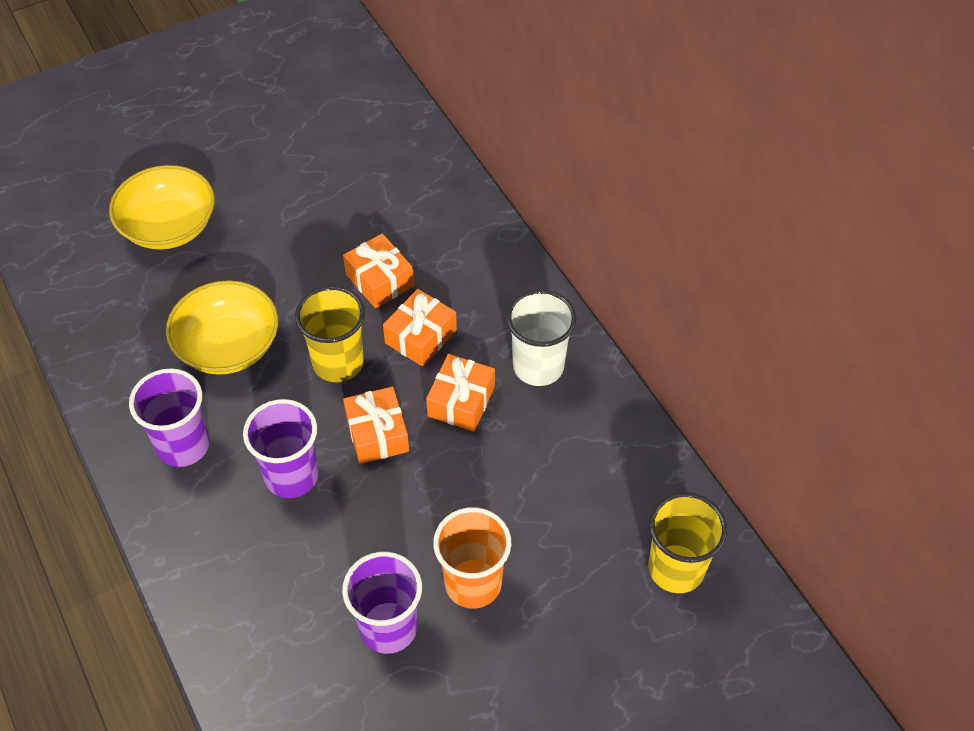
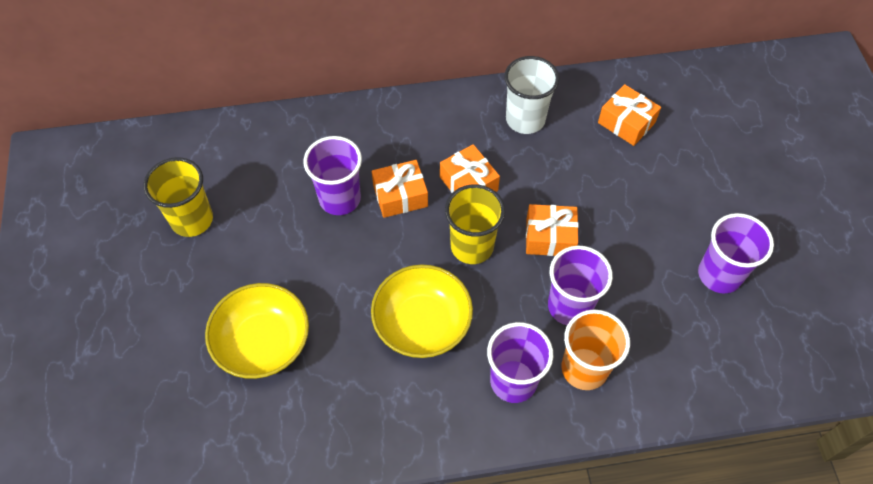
camera: 70 degrees left, 5 degrees up
(355, 230) = (340, 198): none -> purple cup
(461, 401) = (539, 175): orange gift -> orange gift (626, 122)
(473, 583) = (696, 212): orange cup -> orange cup (584, 368)
(676, 568) = (713, 97): yellow cup -> yellow cup (192, 220)

